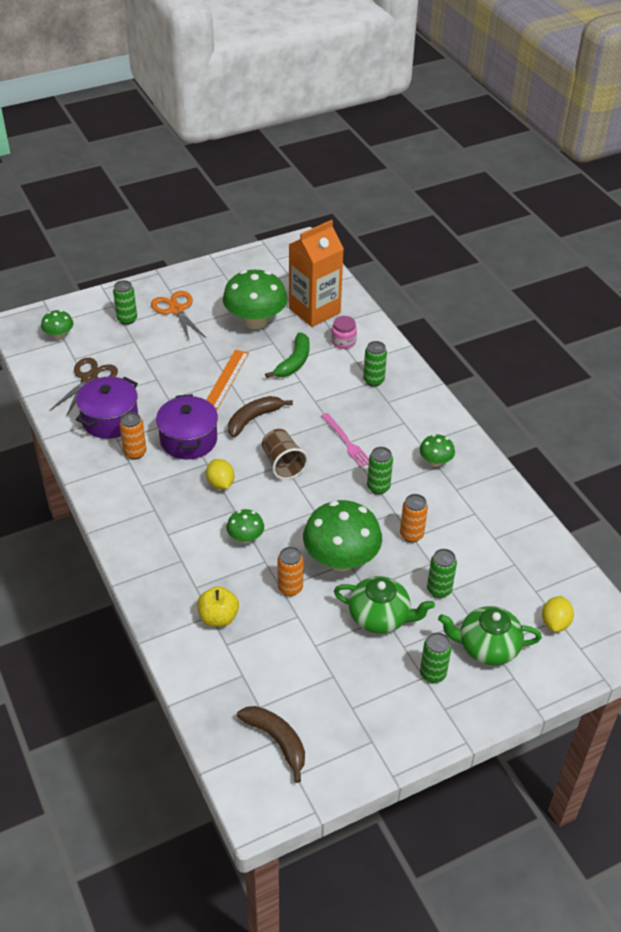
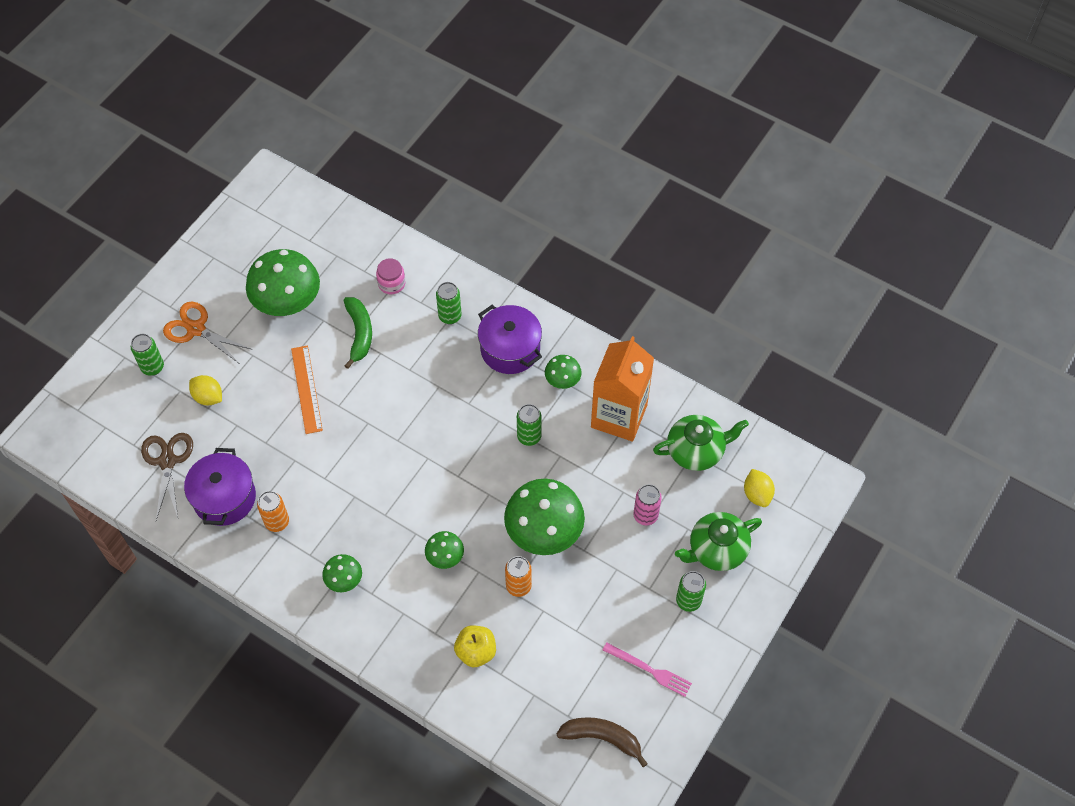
camera: 30 degrees left, 15 degrees up
(59, 335) = (95, 424): green mushroom -> green mushroom (344, 580)
(188, 440) = (319, 479): purple pot -> purple pot (510, 349)
(220, 483) = (382, 511): yellow lemon -> yellow lemon (208, 397)
(253, 419) = (365, 422): brown banana -> none
(283, 464) = (426, 458): brown cup -> none
(314, 310) = (338, 259): orange carton -> orange carton (619, 416)
(346, 442) = (469, 401): pink fork -> pink fork (649, 670)
(380, 617) = (612, 571): green teapot -> green teapot (696, 450)
(411, 535) = (588, 472): orange can -> none
(439, 590) = (645, 515): green can -> pink can

